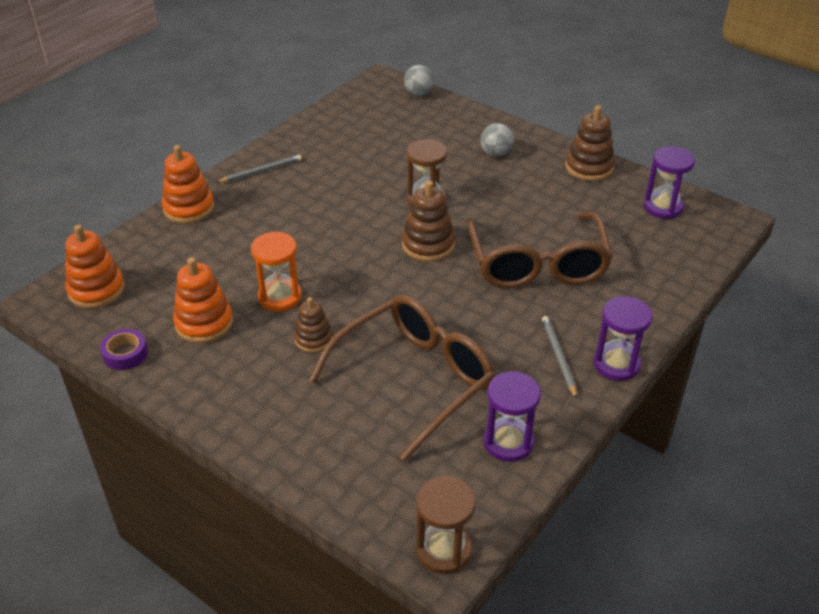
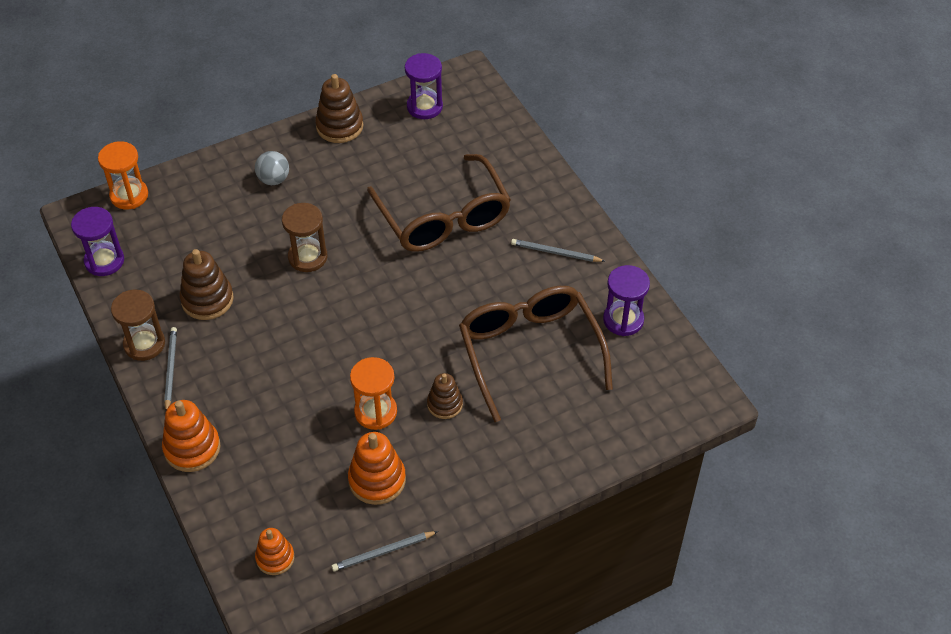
camera: 65 degrees left, 10 degrees up
(96, 290) = (275, 558): orange stacking toy -> orange stacking toy, size x0.65
(125, 354) = (383, 552): purple tape -> grey pencil
(418, 93) = (129, 195): grey ball -> orange hourglass
(428, 245) = (372, 280): brown stacking toy -> brown stacking toy (207, 299)
(443, 550) = (700, 397): brown hourglass -> brown hourglass (144, 344)
(537, 264) = (444, 218): brown glasses -> brown glasses turned 45 degrees clockwise
(616, 364) = (581, 222): purple hourglass -> purple hourglass (104, 261)

